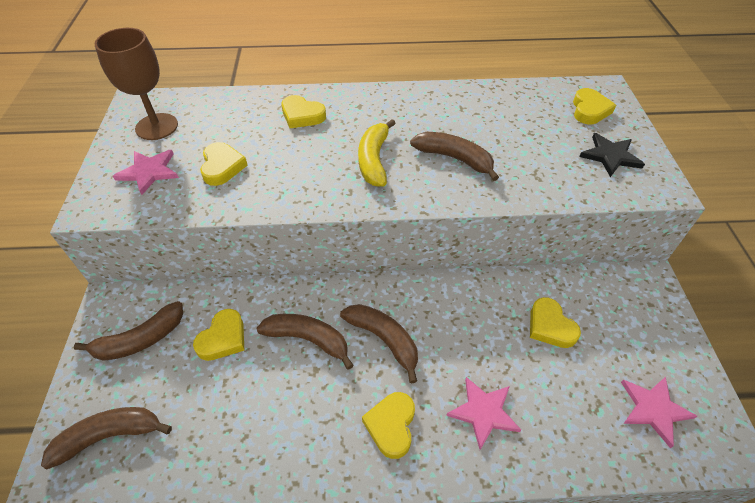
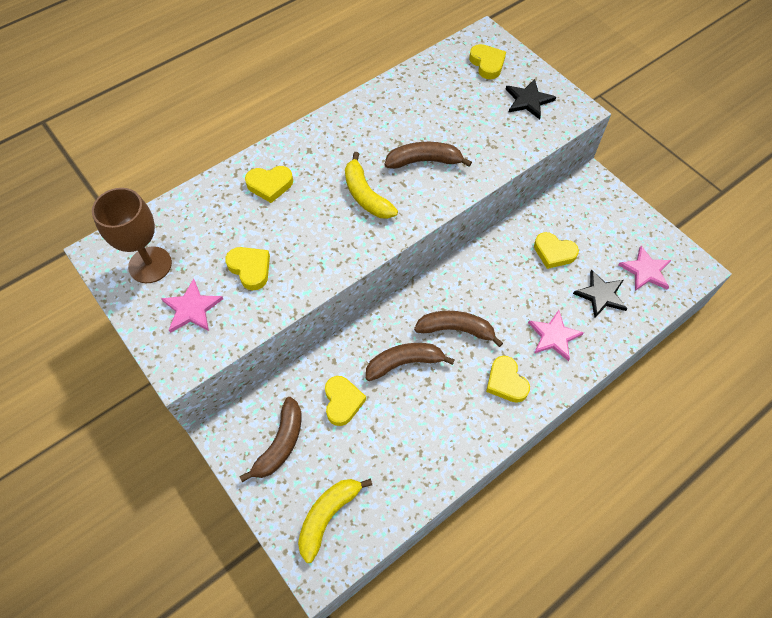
camera: 35 degrees left, 10 degrees up
(109, 436) = (328, 516): brown banana -> yellow banana
(575, 402) = (601, 295): none -> black star

